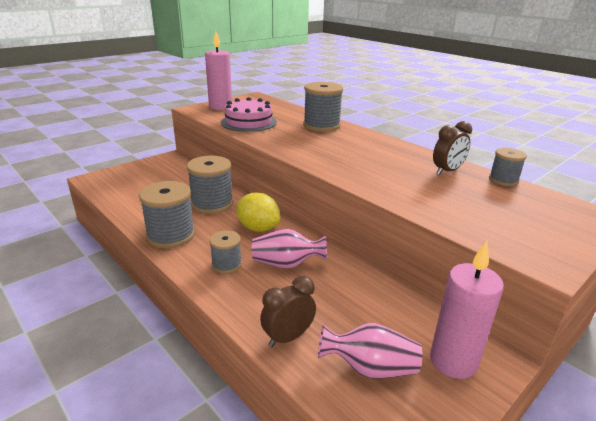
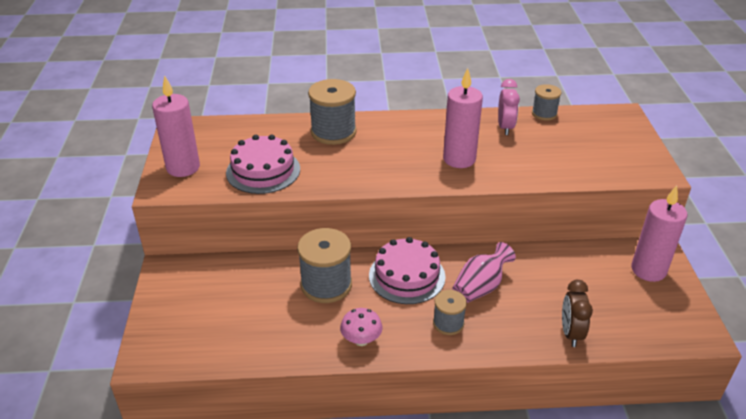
camera: 50 degrees left, 10 degrees up
(171, 235) = (361, 340): grey spool -> pink mushroom
(258, 228) = (407, 276): yellow lemon -> pink cake
(369, 167) = (459, 159): none -> pink candle
(370, 368) = (629, 310): pink vase -> none
(447, 171) = (505, 127): brown clock -> pink clock

